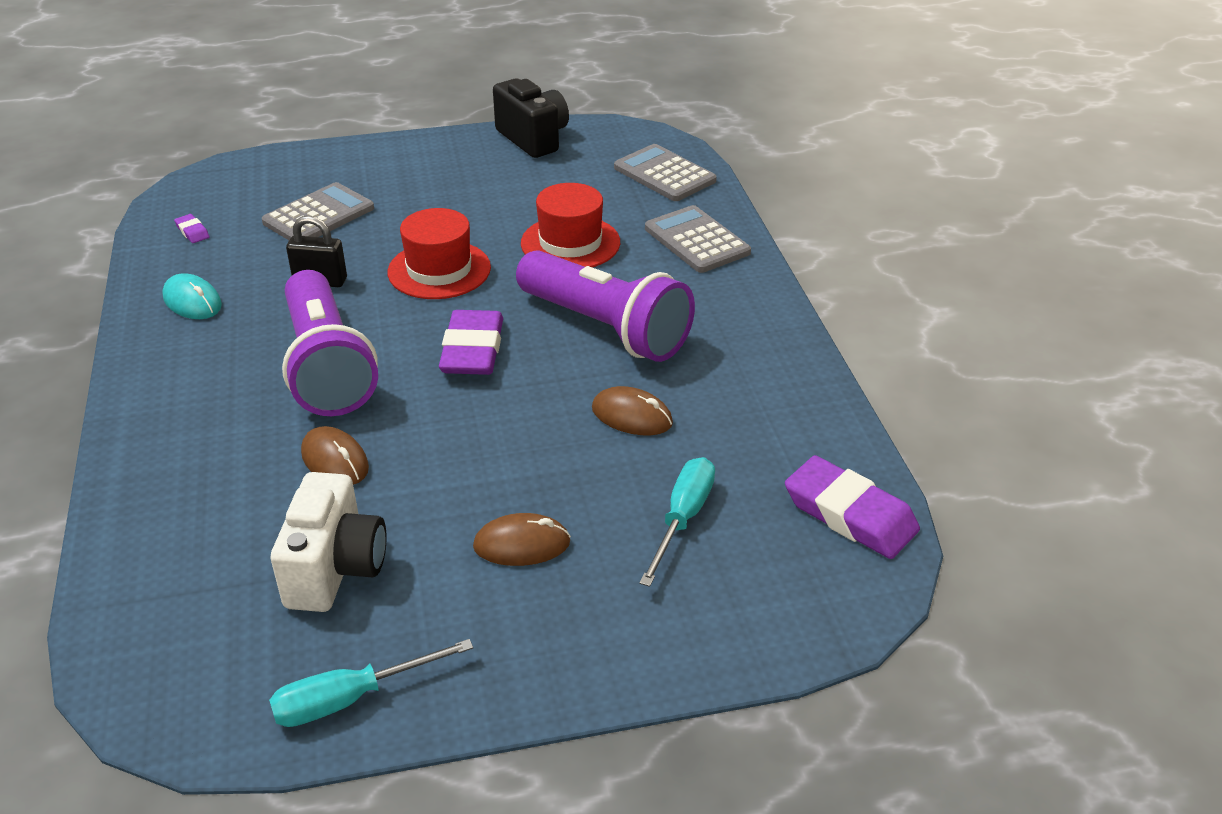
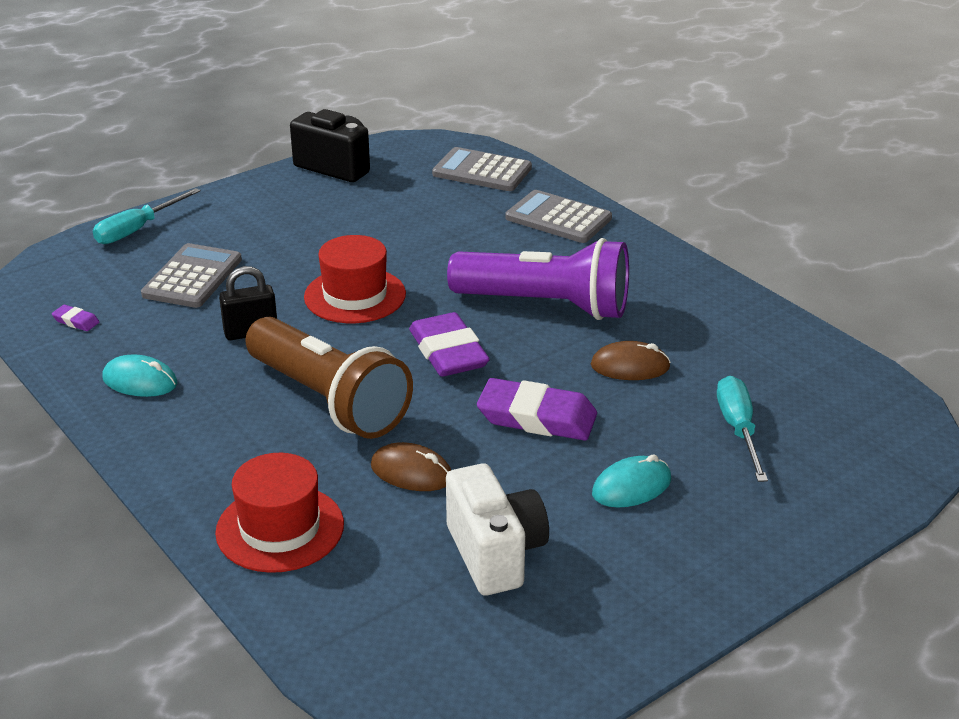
camera: 25 degrees left, 5 degrees down
(327, 366) = (328, 400): purple flashlight -> brown flashlight
(351, 698) = (602, 642): turquoise screwdriver -> turquoise screwdriver (137, 229)
(522, 544) = (631, 487): brown mouse -> turquoise mouse
(570, 243) = (452, 245): red hat -> red hat (280, 528)
(850, 514) = (856, 389): purple eraser -> purple eraser (537, 417)

